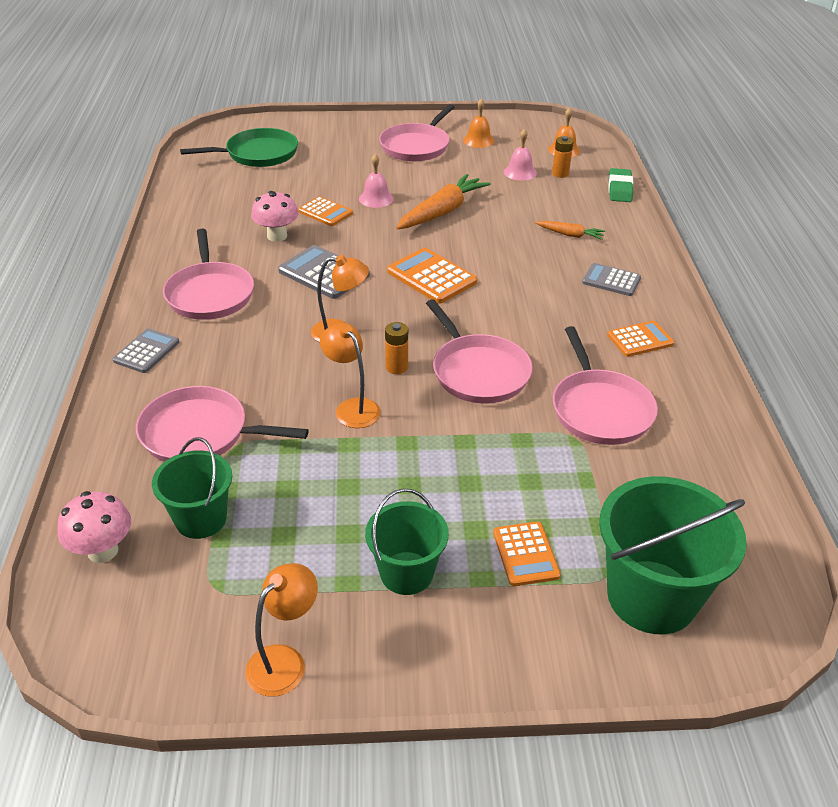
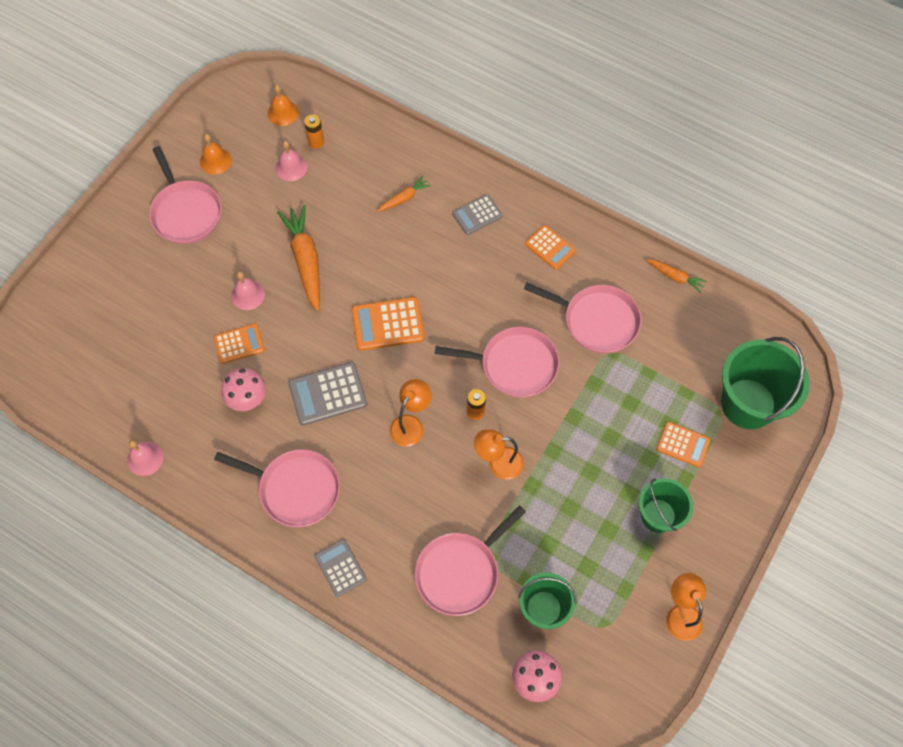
camera: 55 degrees left, 25 degrees up
(175, 212) = (145, 458): none -> pink bell
(258, 154) = (94, 343): green pan -> none
(620, 189) = (370, 120): green eraser -> none
(640, 339) = (550, 247): orange calculator -> orange calculator turned 120 degrees clockwise
(733, 448) = (675, 277): none -> orange carrot

